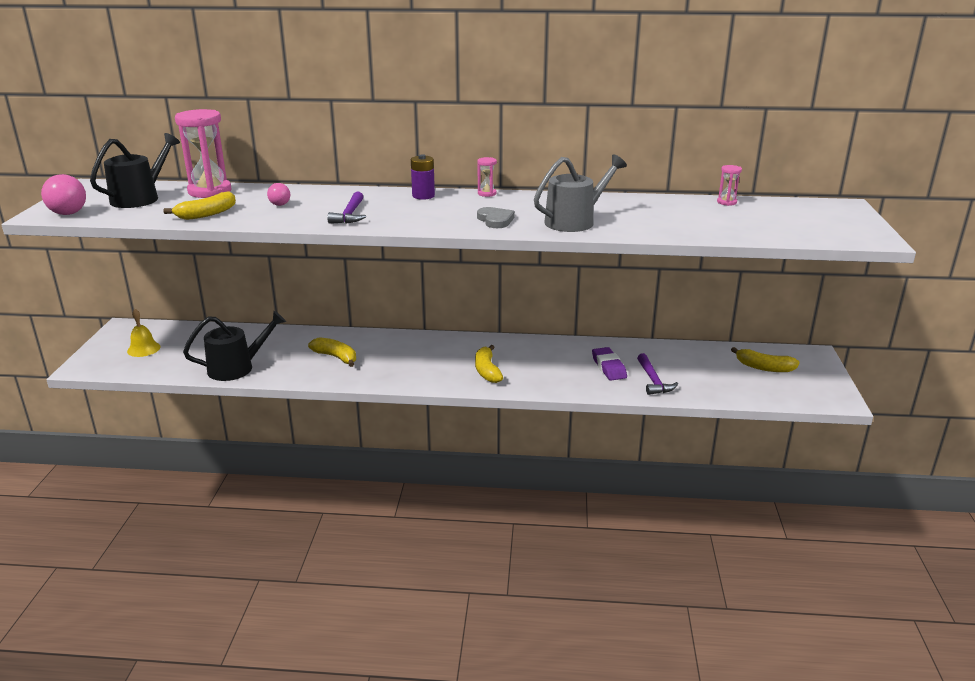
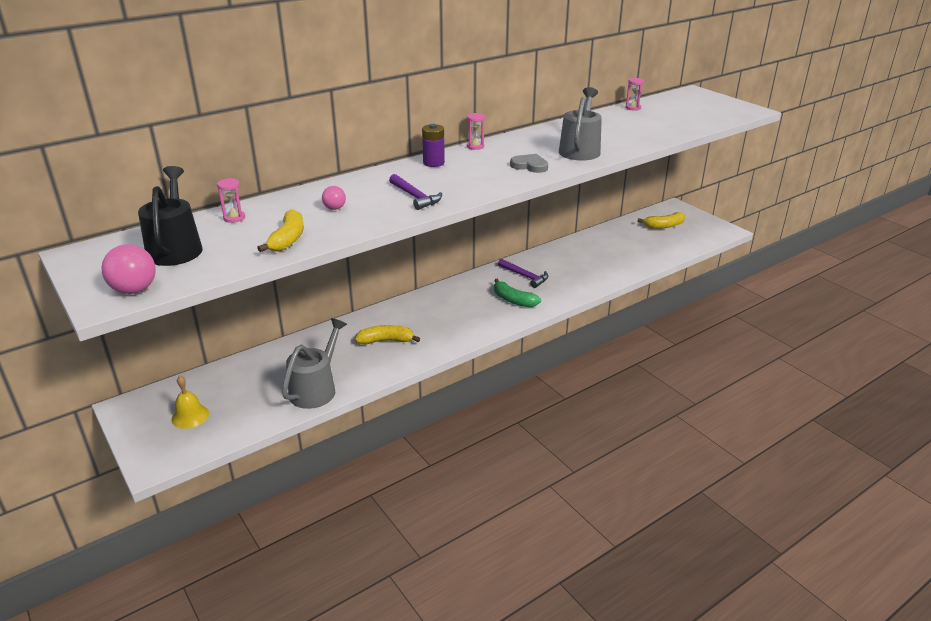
camera: 40 degrees left, 5 degrees up
(210, 191) = (234, 218): pink hourglass -> pink hourglass, size x0.45
(236, 368) = (316, 389): black watering can -> grey watering can
(487, 371) = (513, 300): yellow banana -> green banana
(608, 367) = (583, 263): purple eraser -> none
(653, 380) = (621, 261): purple hammer -> purple hammer (525, 276)

